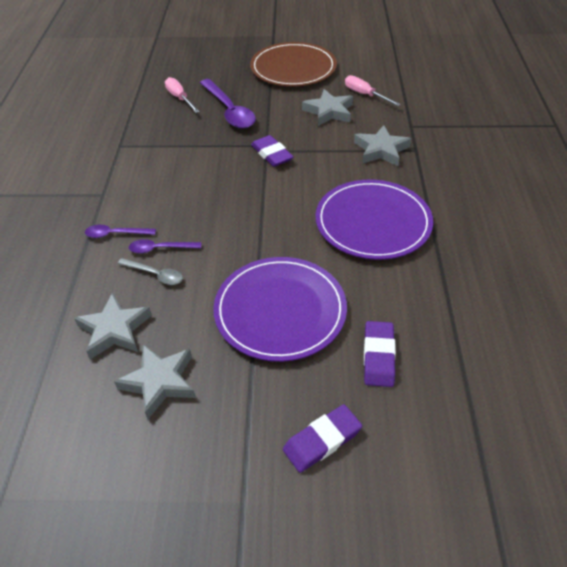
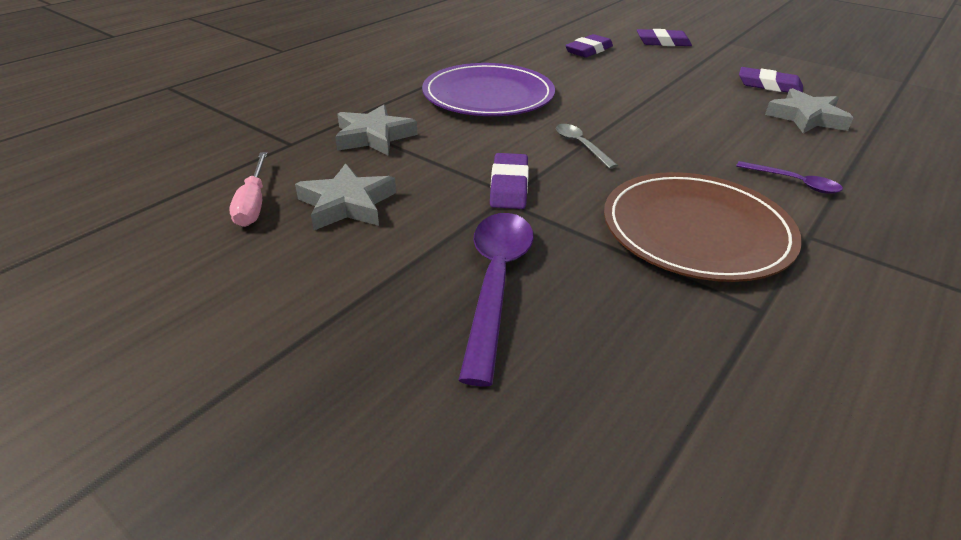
camera: 145 degrees left, 10 degrees down
(155, 274) = (751, 135): grey spoon -> grey spoon (580, 146)
(159, 382) = (769, 85): grey star -> purple eraser
(160, 249) = (736, 151): purple spoon -> none
(179, 98) = (570, 372): pink screwdriver -> none
(280, 310) = (640, 83): purple plate -> none
(293, 68) = (251, 321): brown plate -> brown plate (696, 230)

